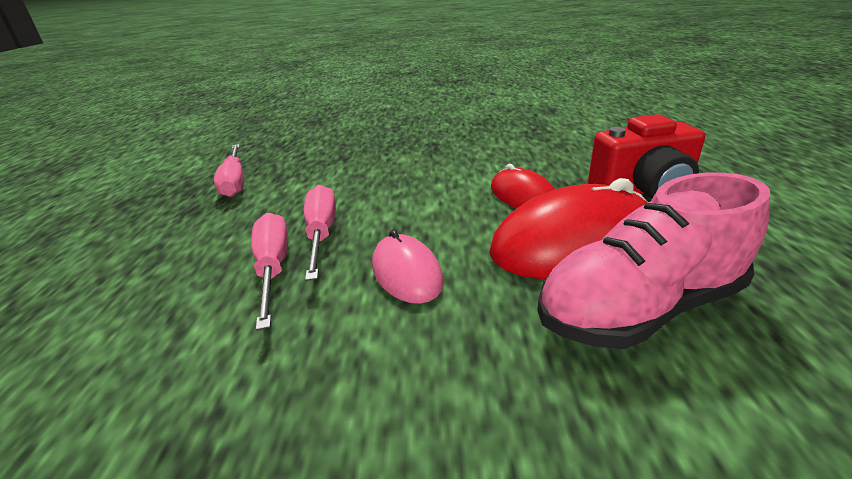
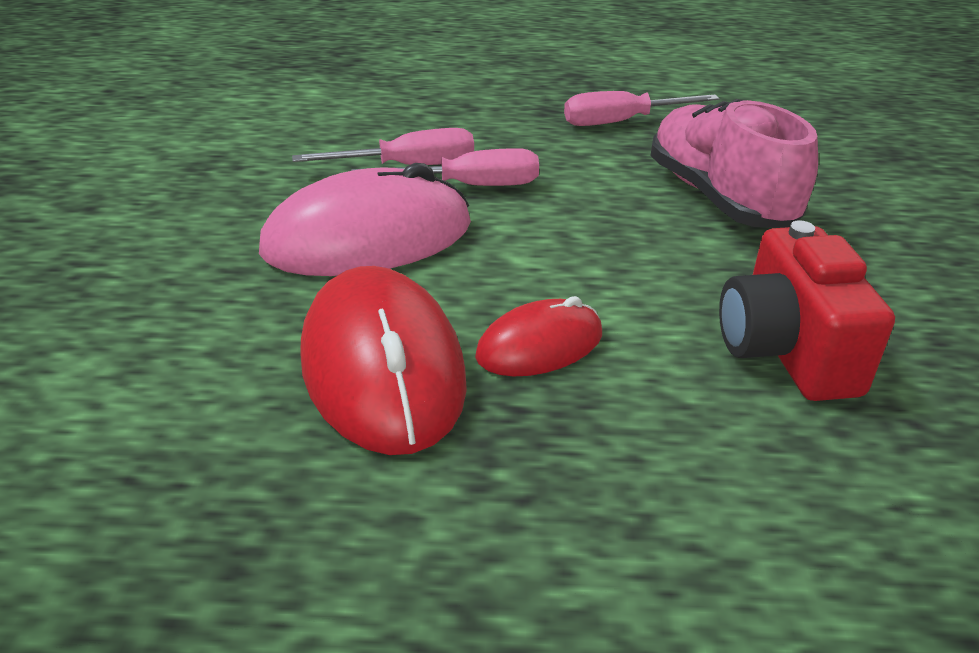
camera: 90 degrees right, 5 degrees up
(406, 273) = (368, 238): pink mouse -> pink mouse, size x1.81
(639, 308) = (229, 384): pink shoe -> pink shoe (719, 198)
(643, 191) = (531, 497): red camera -> red camera (786, 351)

